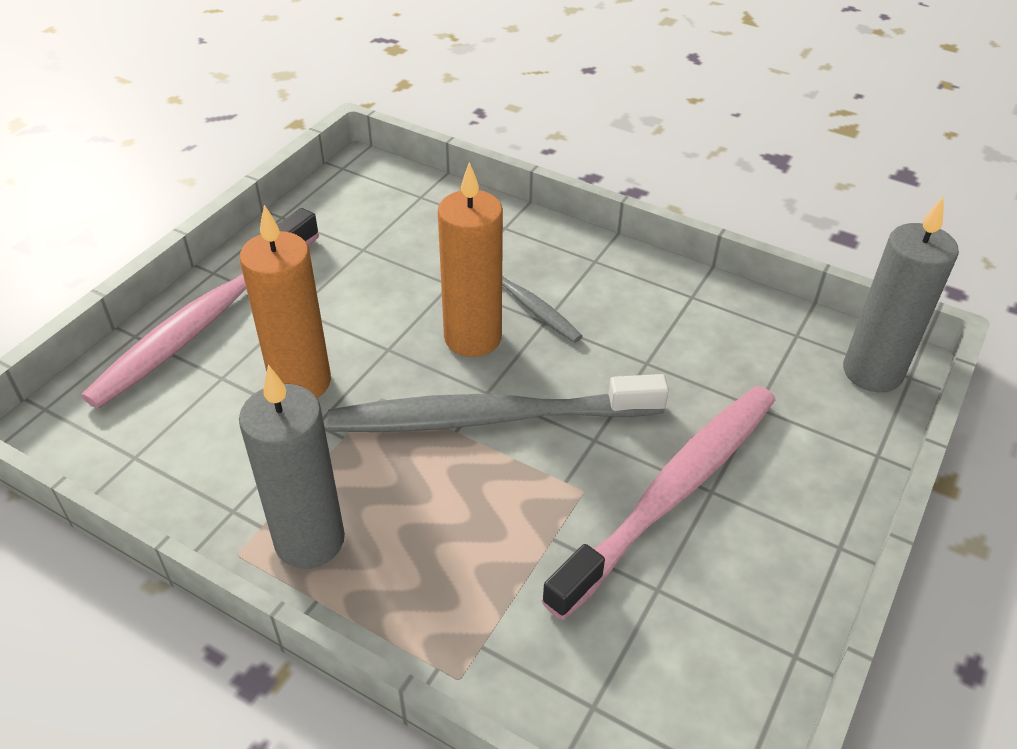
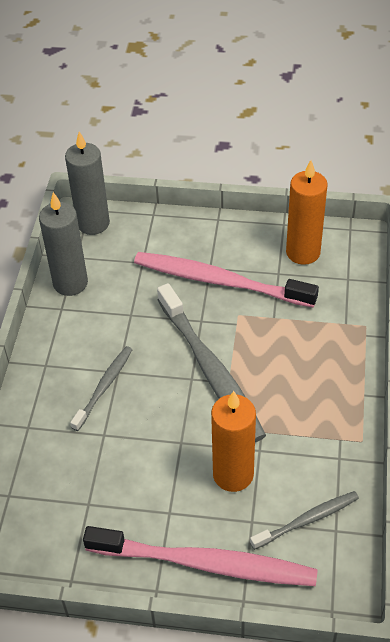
camera: 110 degrees left, 5 degrees up
(174, 433) = (308, 520): none -> grey toothbrush
(310, 540) = (335, 413): grey candle -> grey candle (70, 283)
(472, 338) = (150, 402): orange candle -> orange candle (303, 252)

